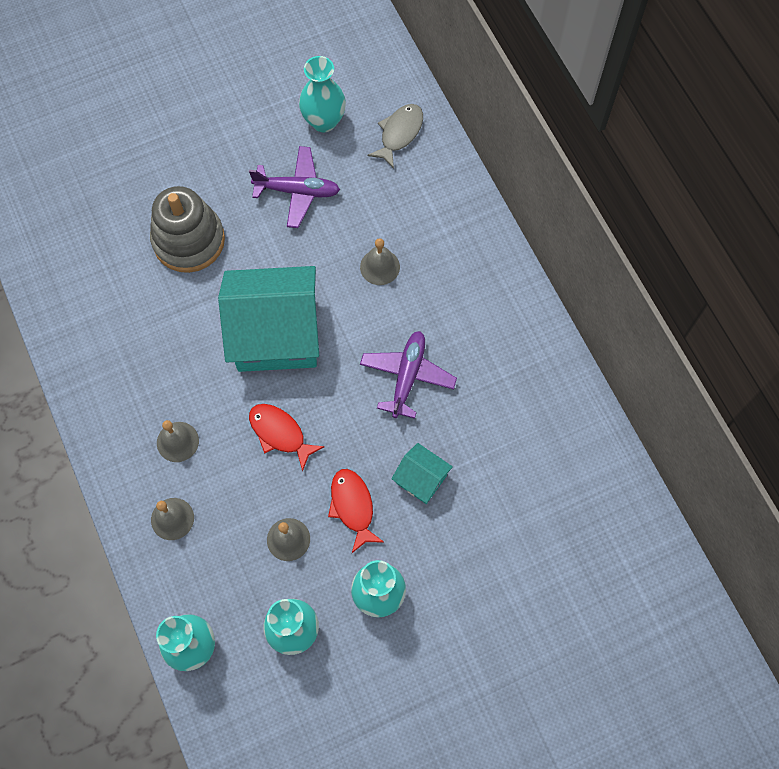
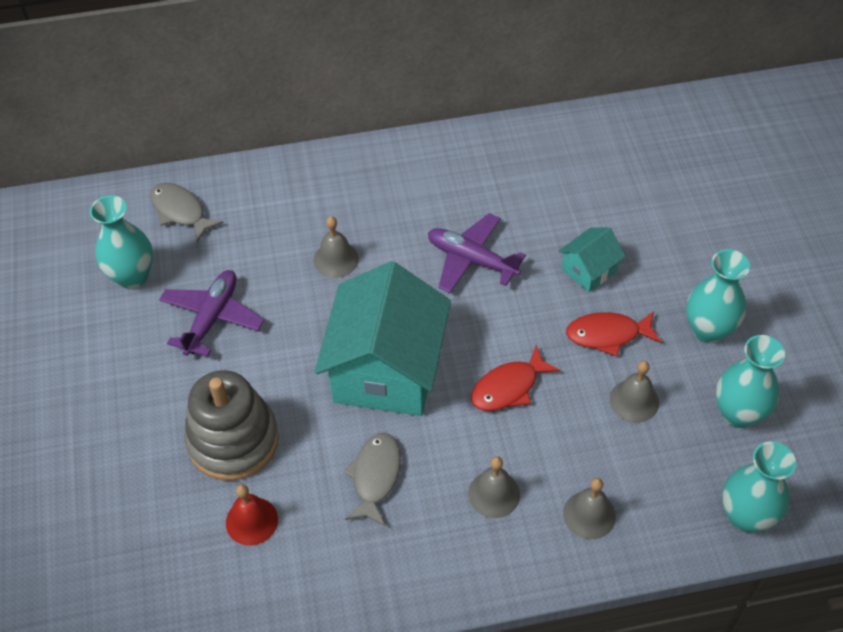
camera: 75 degrees left, 15 degrees down
(123, 273) = (251, 521): none -> red bell
(176, 350) = (375, 476): none -> grey fish

